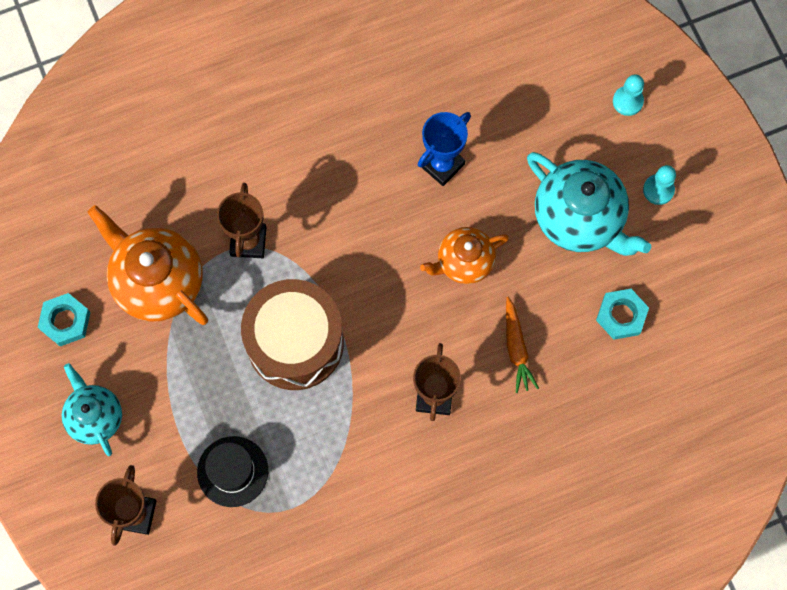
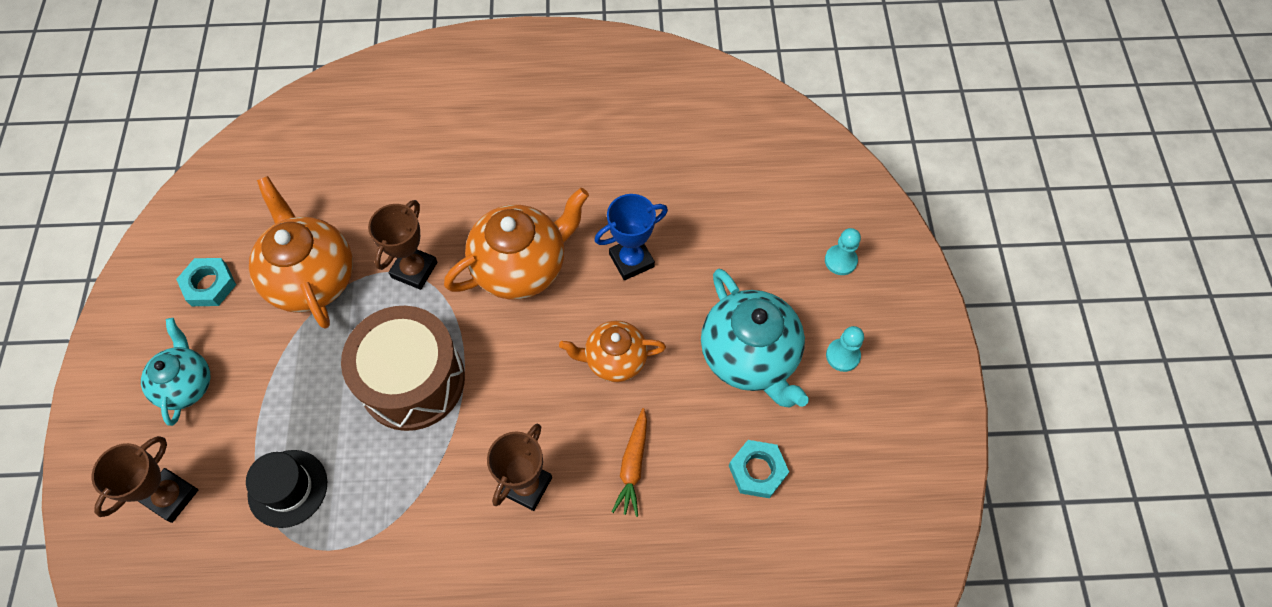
camera: 20 degrees right, 10 degrees down
(345, 205) = (522, 267): none -> orange teapot

